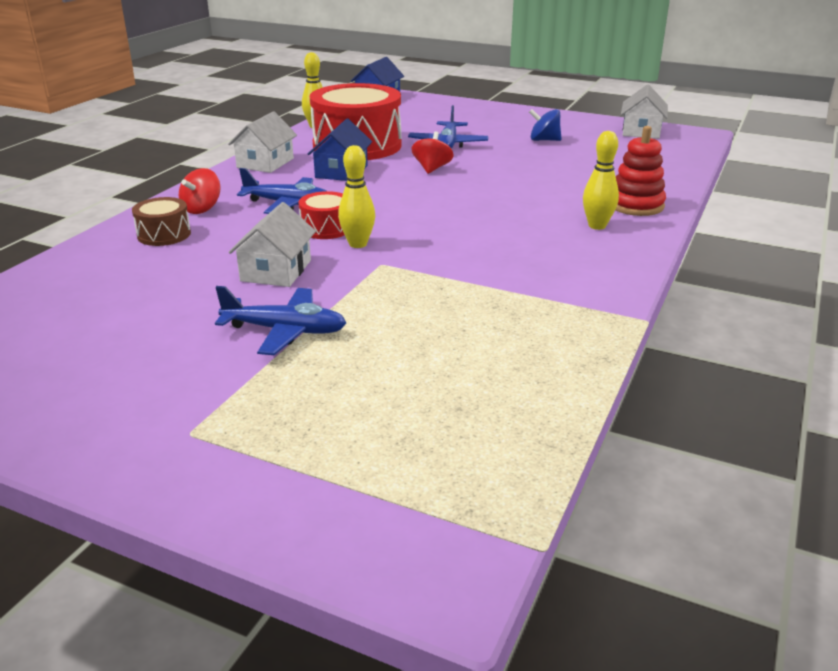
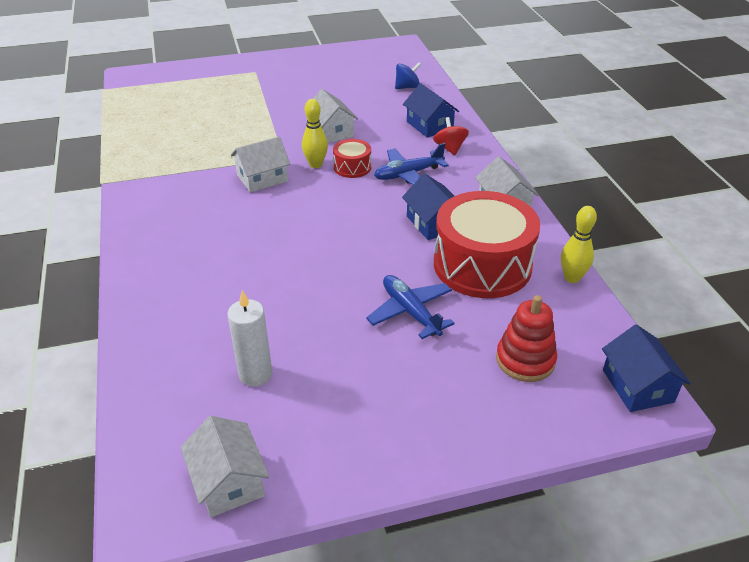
camera: 140 degrees right, 10 degrees up
(164, 234) = (429, 125): brown drum -> blue house
(285, 331) = (277, 109): blue plane -> none
(432, 169) = (372, 262): red spinning top -> none
(435, 252) = (262, 178): none -> white house
(544, 140) = (327, 378): blue spinning top -> blue spinning top (407, 87)
(590, 153) = (255, 374): none -> white candle
(597, 226) = (174, 250): yellow bowling pin -> none
(636, 205) = (156, 293): red stacking toy -> red stacking toy (525, 360)

